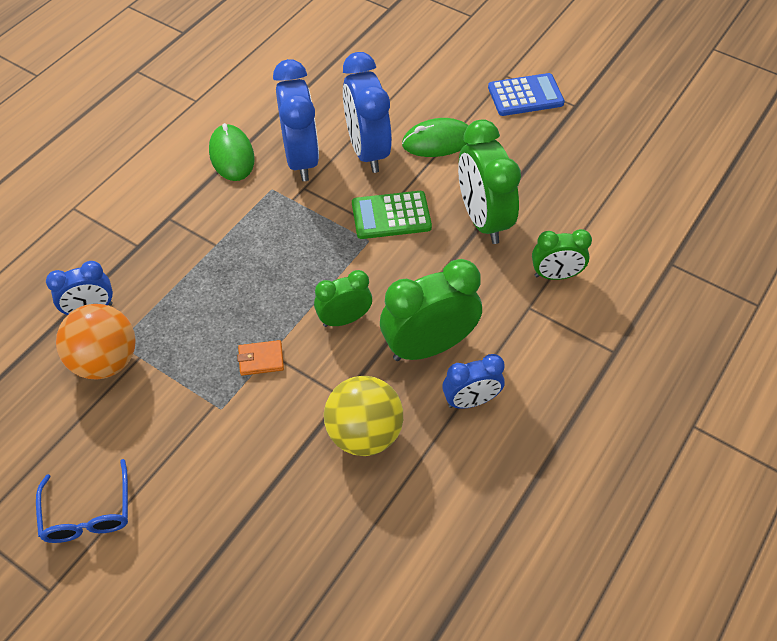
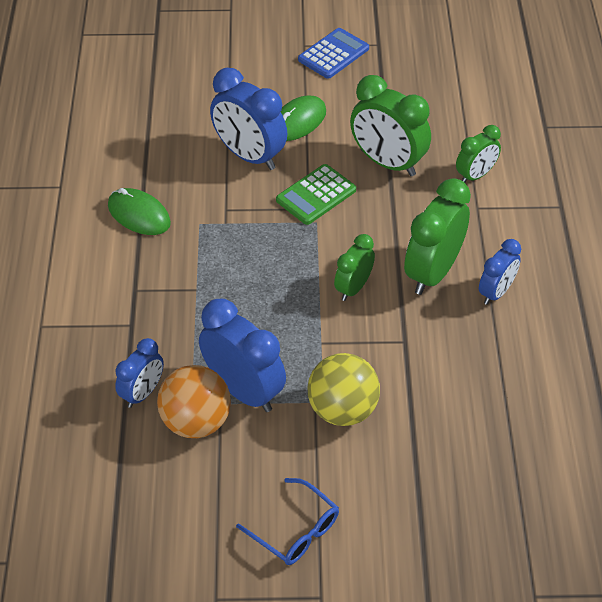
camera: 35 degrees left, 5 degrees down
(261, 359) = (318, 350): orange wallet -> none
(301, 159) = (201, 188): blue clock -> blue clock (244, 390)
(364, 433) = (444, 356): yellow ball -> yellow ball (342, 409)

